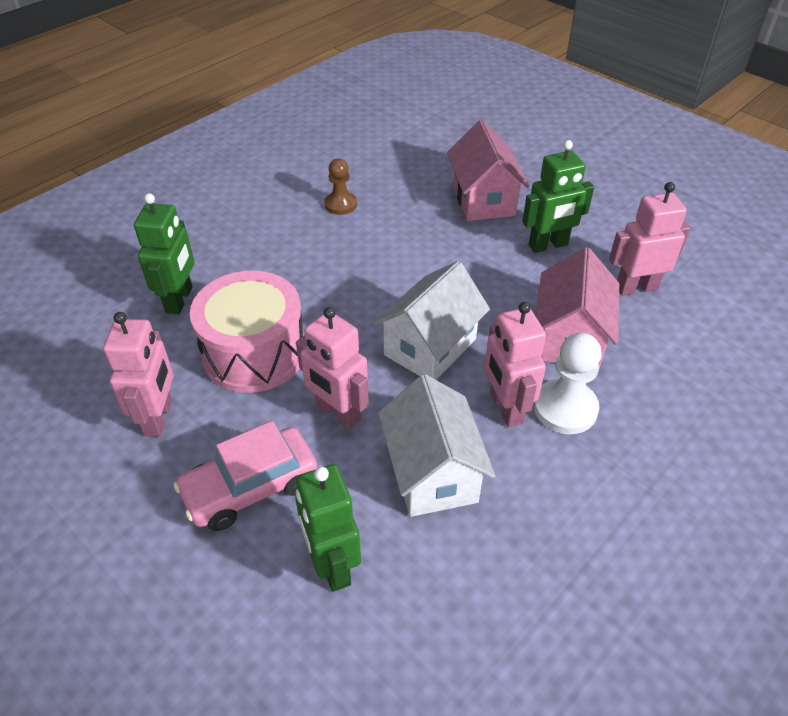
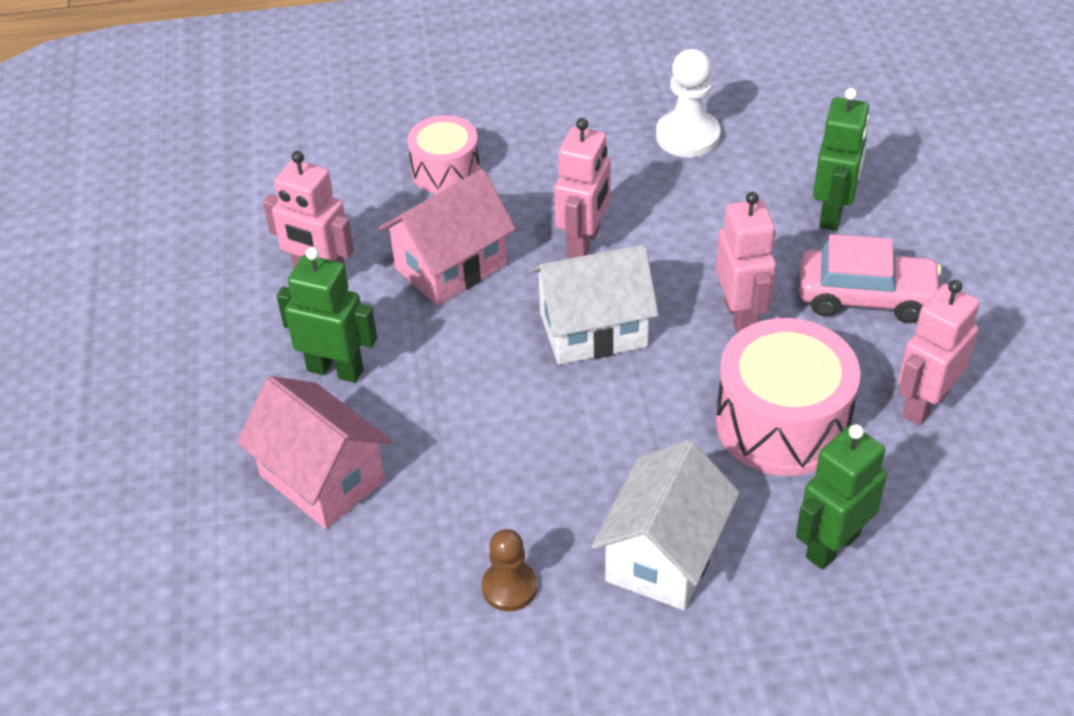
camera: 140 degrees left, 0 degrees up
(433, 473) = (698, 230): white house -> white house (663, 555)
(483, 200) = (322, 478): pink house -> pink house turned 75 degrees counterclockwise
(565, 408) = (533, 216): white pawn -> white pawn (687, 136)
(675, 409) = (445, 171): none -> pink drum

